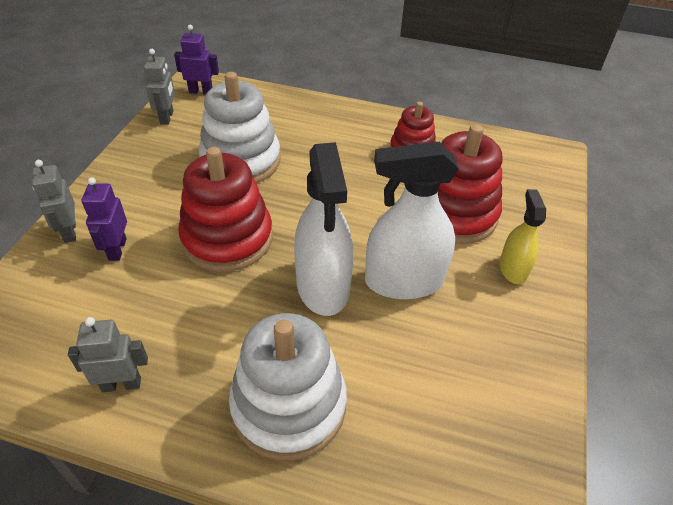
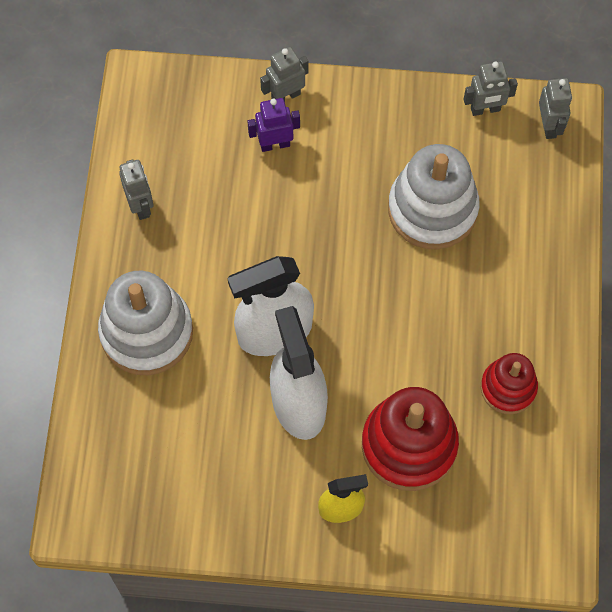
camera: 80 degrees right, 20 degrees up
(201, 91) = (549, 126): purple robot -> grey robot
(227, 238) = (313, 232): red stacking toy -> none

